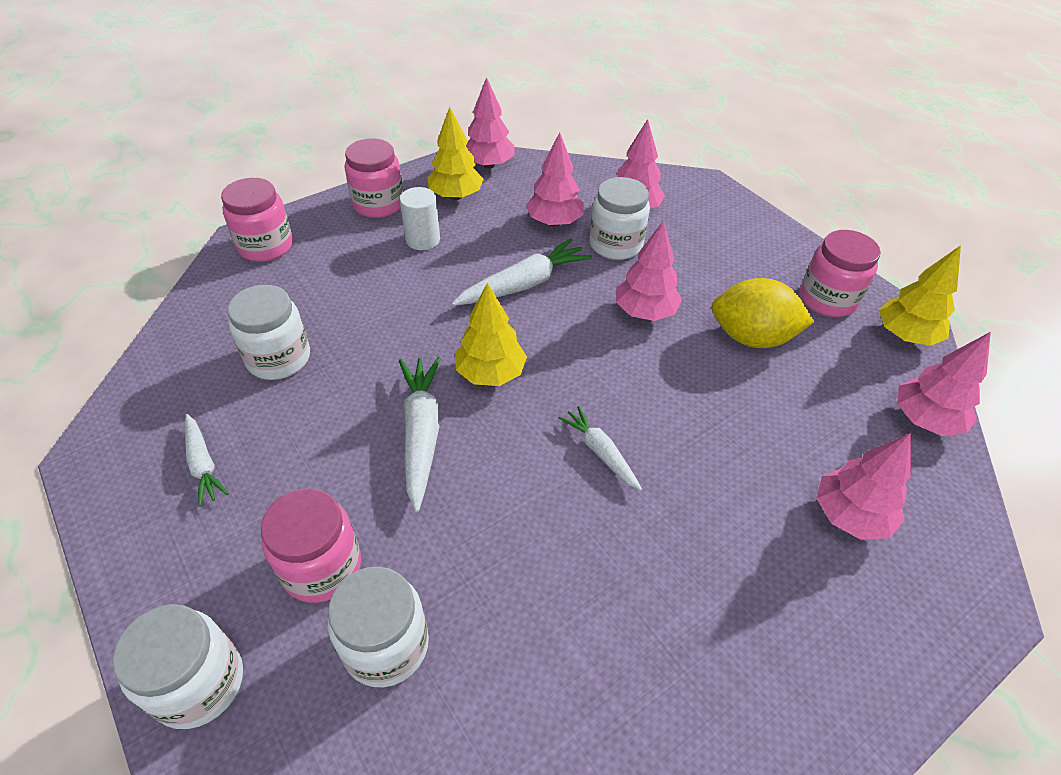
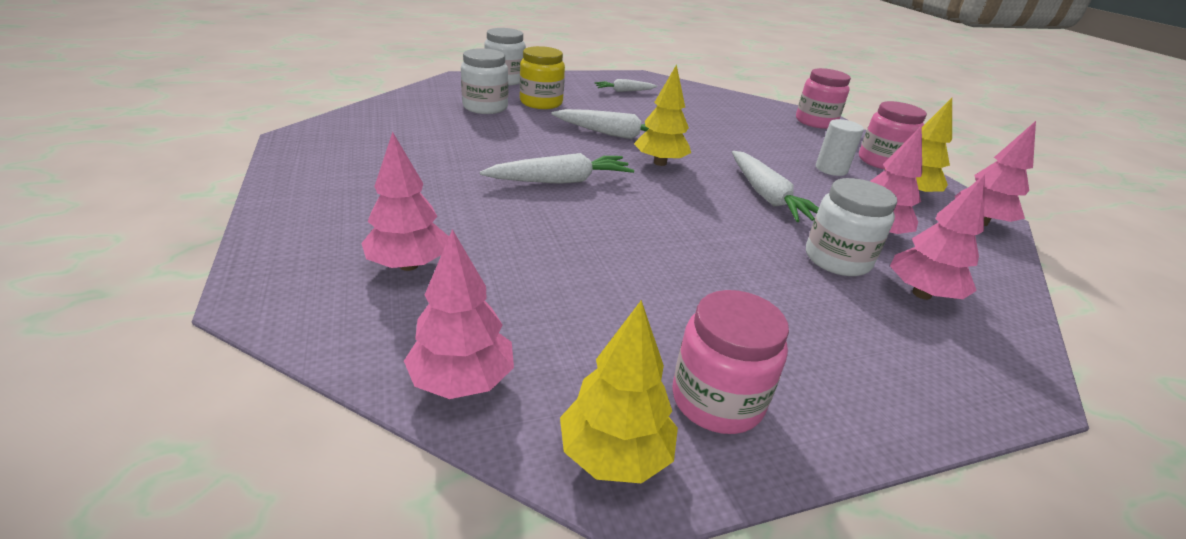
camera: 105 degrees right, 15 degrees down
(279, 358) = (698, 112): white jar -> none
(322, 567) = (541, 103): pink jar -> yellow jar
(600, 452) = (561, 181): white carrot -> white carrot, size x1.64
(645, 312) = (717, 244): pink tree -> none
(751, 337) = (659, 298): yellow lemon -> none

